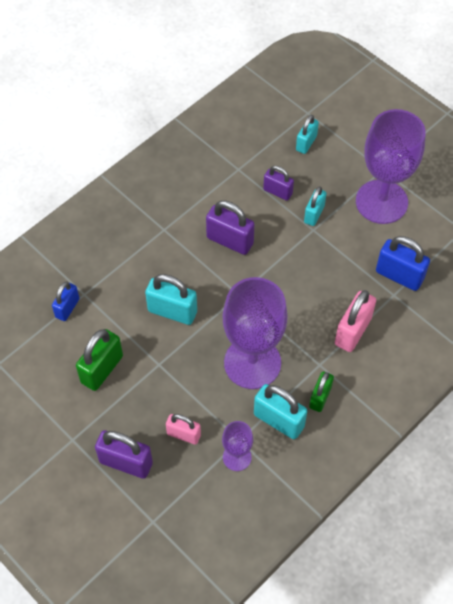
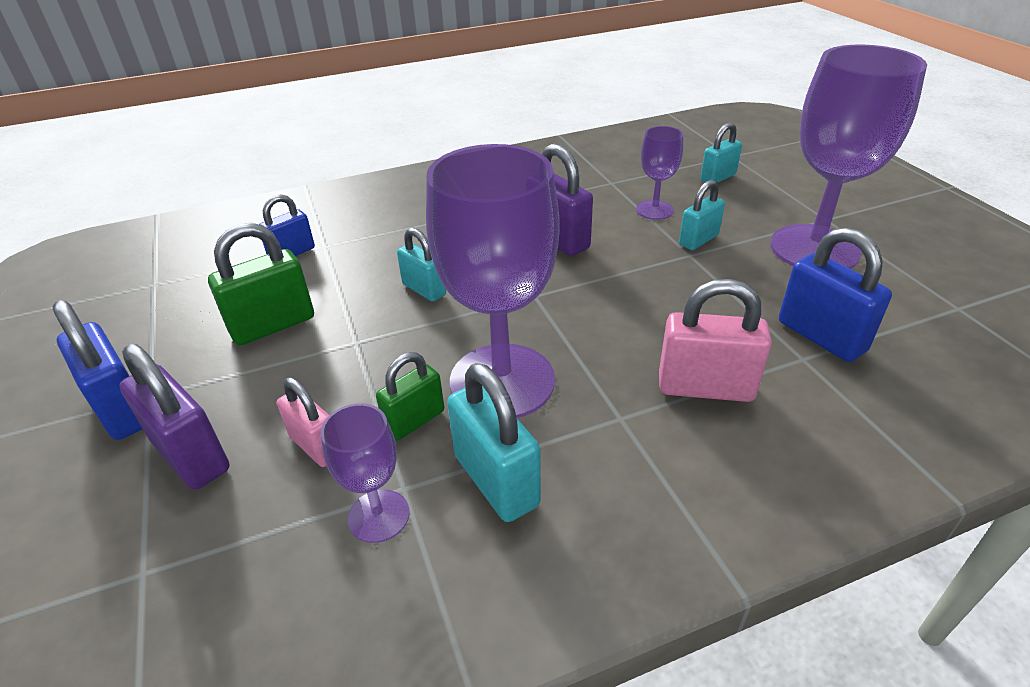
camera: 25 degrees right, 20 degrees down
(65, 452) = (122, 409): none -> blue padlock
(172, 311) = (424, 289): turquoise padlock -> turquoise padlock, size x0.64
(277, 192) = (654, 210): purple padlock -> purple goblet
(320, 397) = (596, 468): green padlock -> green padlock (414, 420)
(352, 331) = (705, 387): pink padlock -> pink padlock turned 45 degrees clockwise

